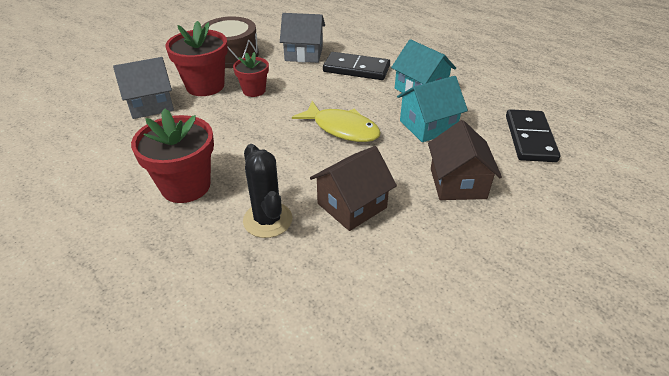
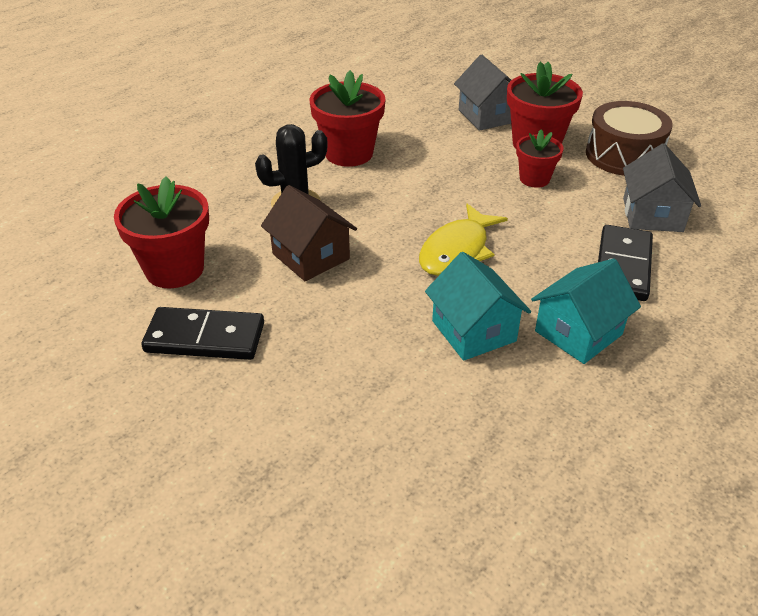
camera: 90 degrees right, 0 degrees up
(377, 306) = (174, 269): none -> red flower pot
(457, 183) = (344, 346): brown house -> none
(530, 138) = (453, 448): black domino -> black domino (205, 338)

